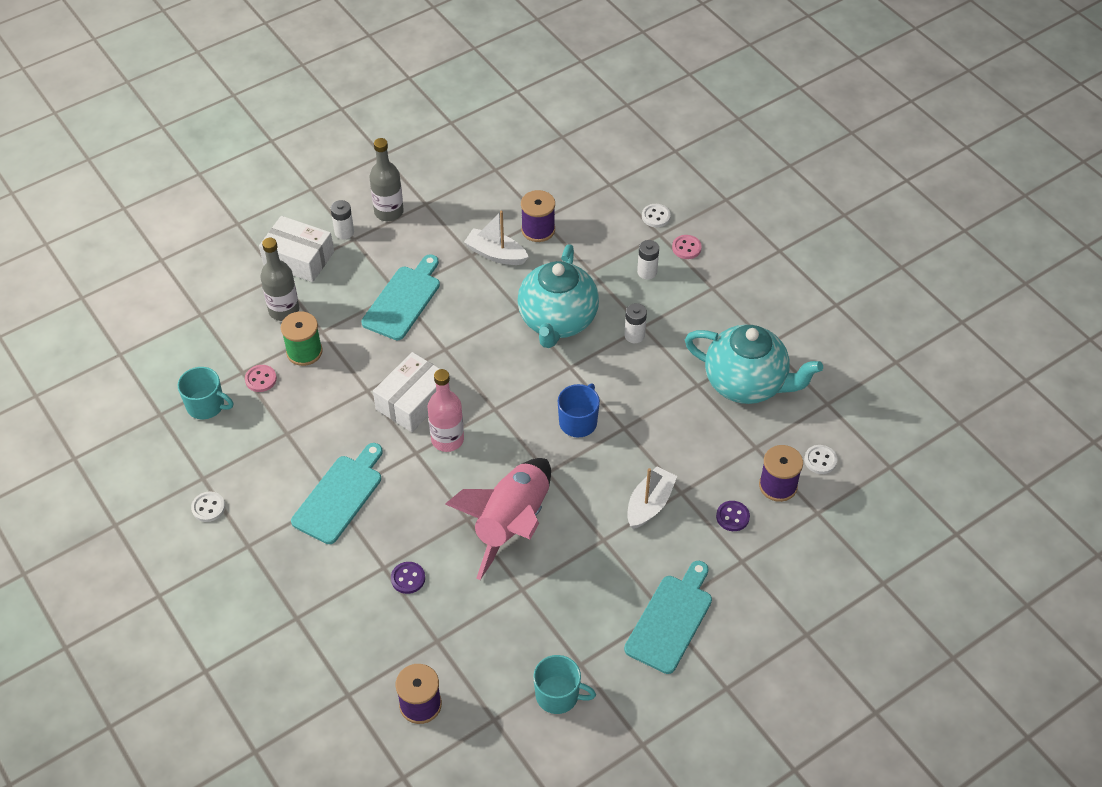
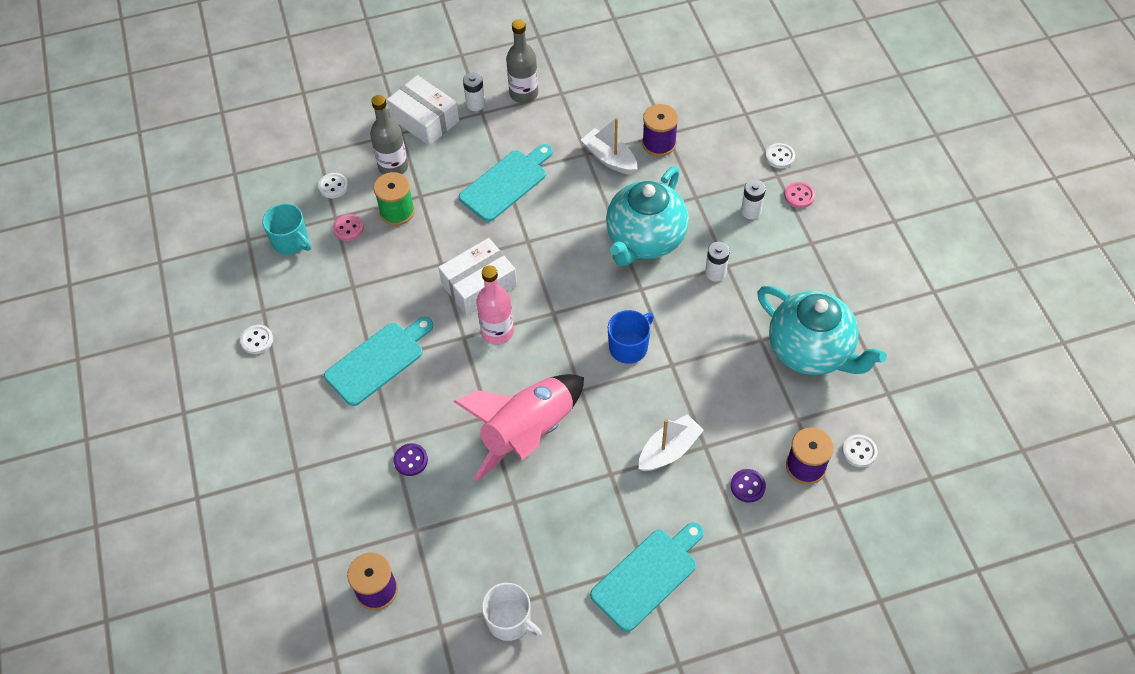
camera: 20 degrees right, 5 degrees up
(229, 343) = (333, 186): none -> white button
(558, 695) = (510, 620): turquoise mug -> white mug

